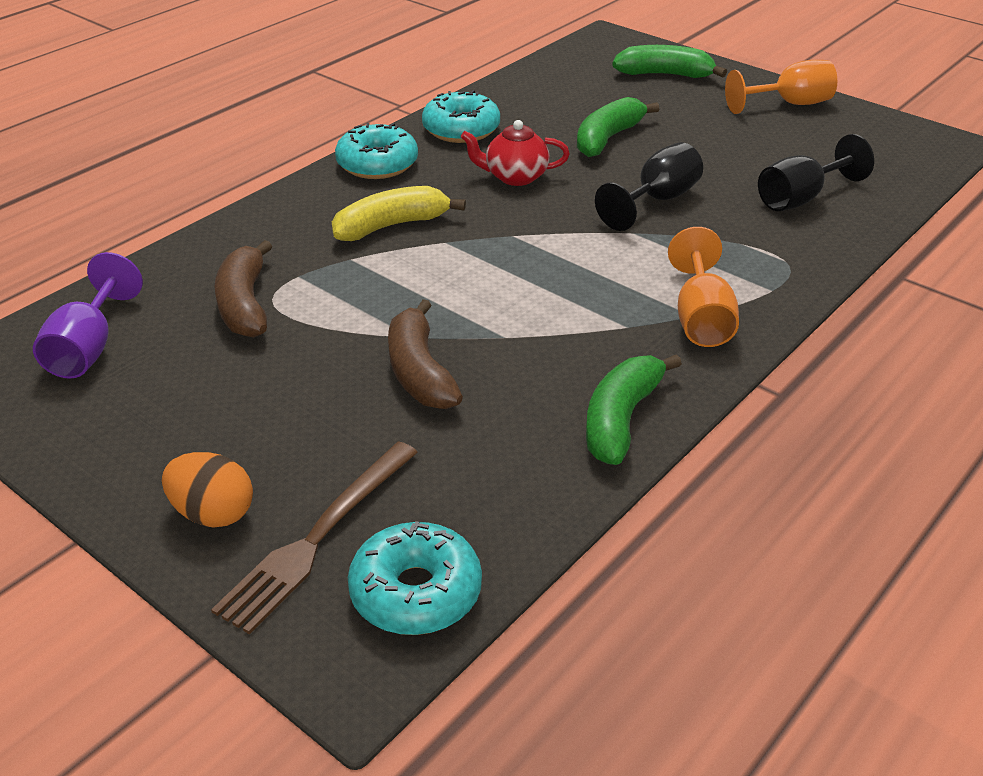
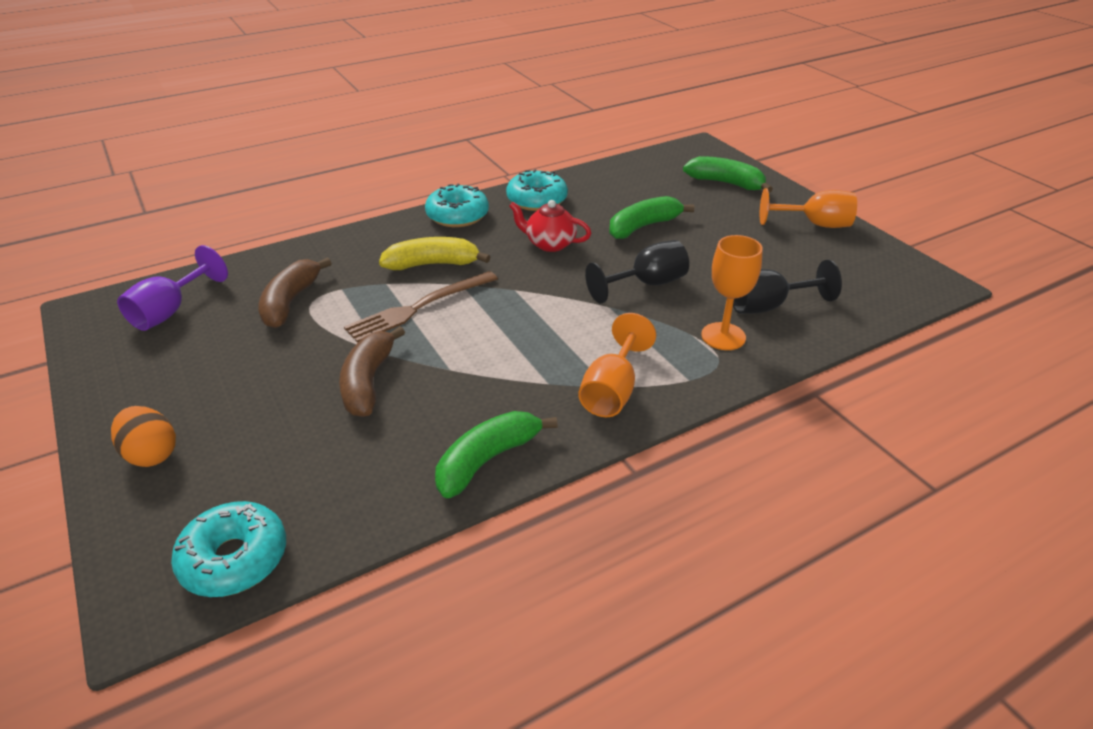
camera: 20 degrees right, 0 degrees up
(317, 537) = (203, 493): brown fork -> brown fork (419, 307)
(776, 239) = (723, 336): none -> orange goblet

